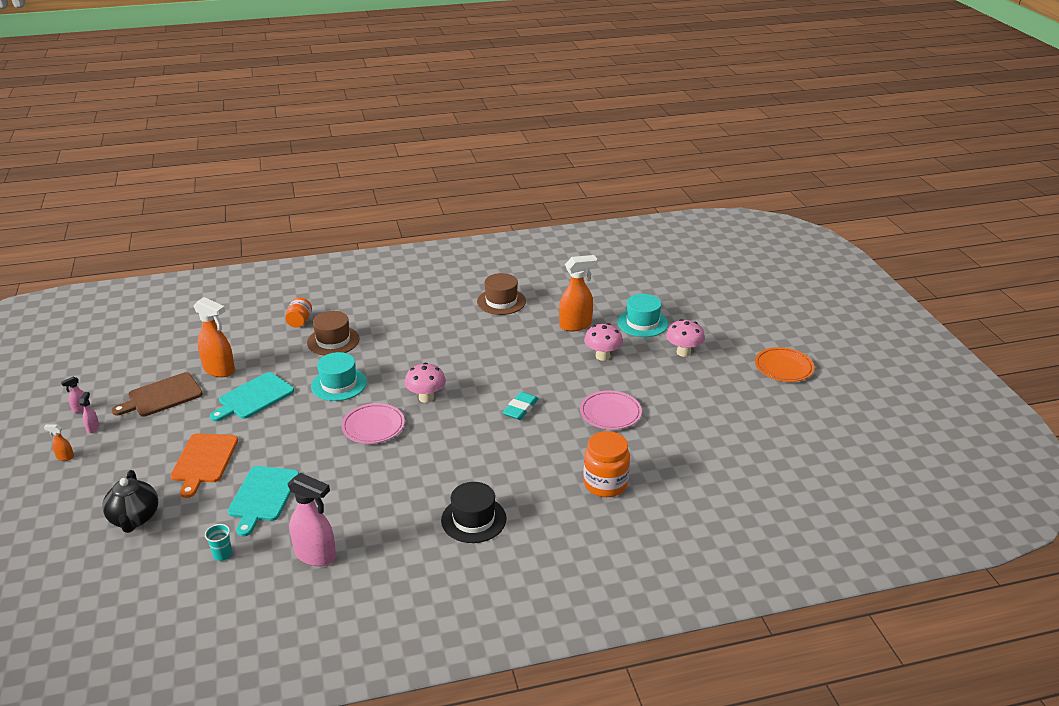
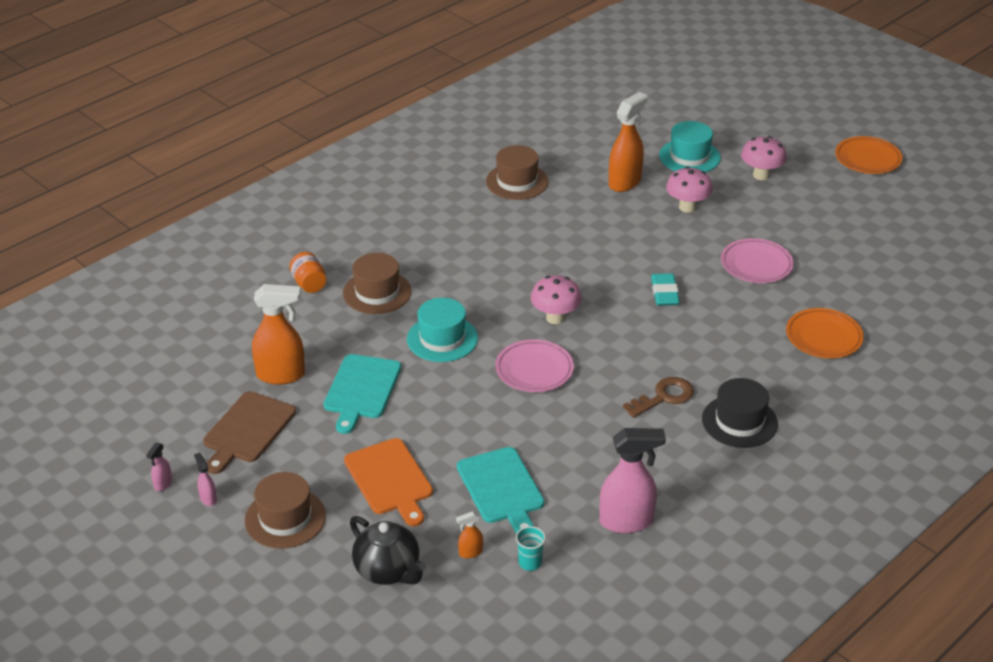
camera: 30 degrees left, 5 degrees up
(65, 457) = (216, 543): orange spray bottle -> orange spray bottle (470, 552)
(118, 458) = (285, 518): none -> brown hat
(439, 480) = (664, 397): none -> brown key
(605, 484) = (823, 337): orange jar -> orange plate

